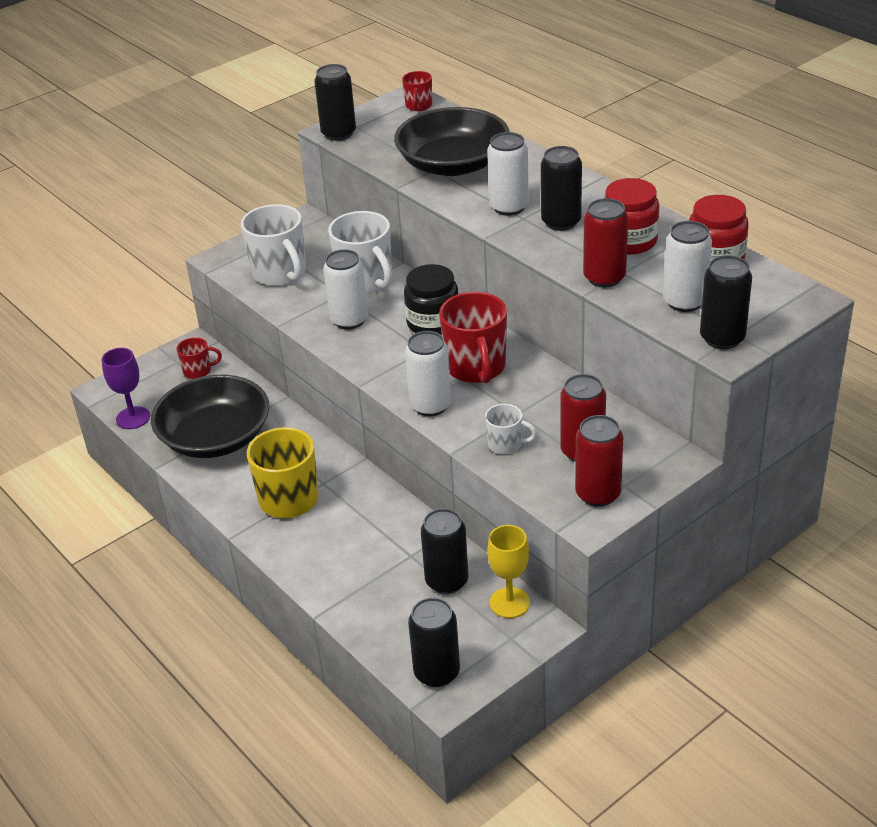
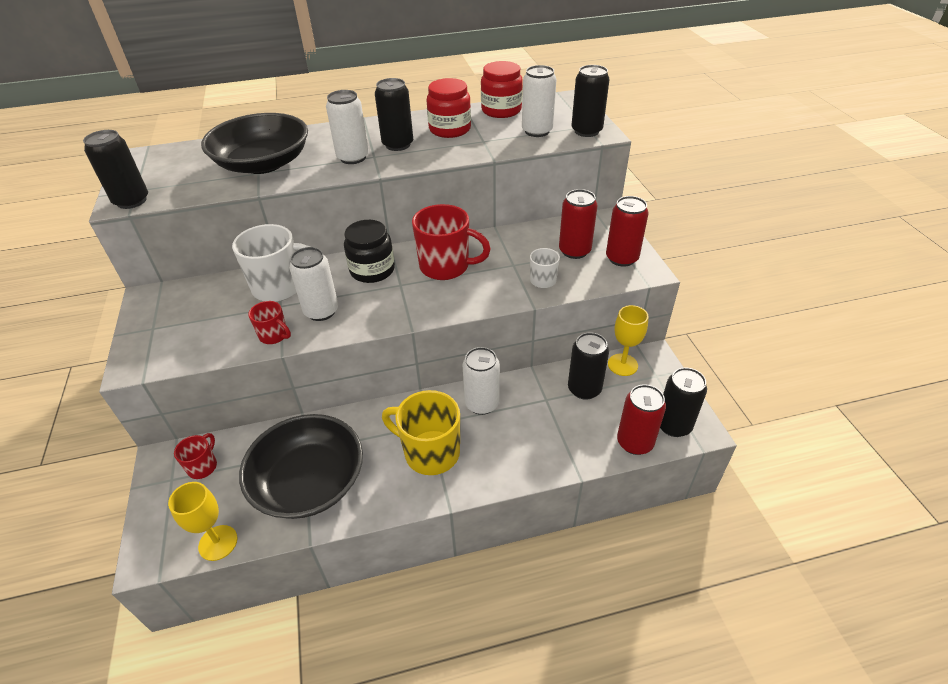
camera: 65 degrees left, 5 degrees up
(133, 418) = (218, 543): purple goblet -> yellow goblet
(280, 273) = (208, 332): white mug -> none
(418, 106) = (156, 156): red mug -> red mug (274, 335)
(430, 405) = (470, 301): white can -> white can (482, 404)
(604, 277) = (482, 148): red can -> red can (635, 442)

